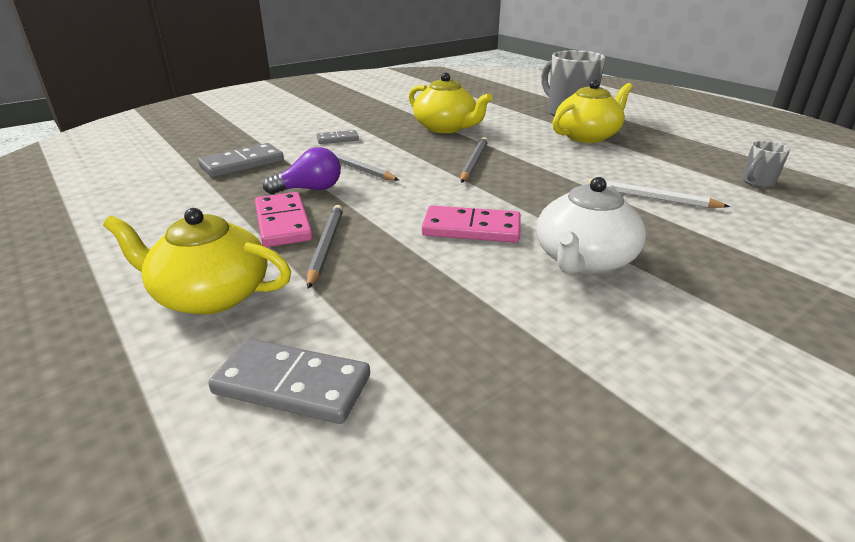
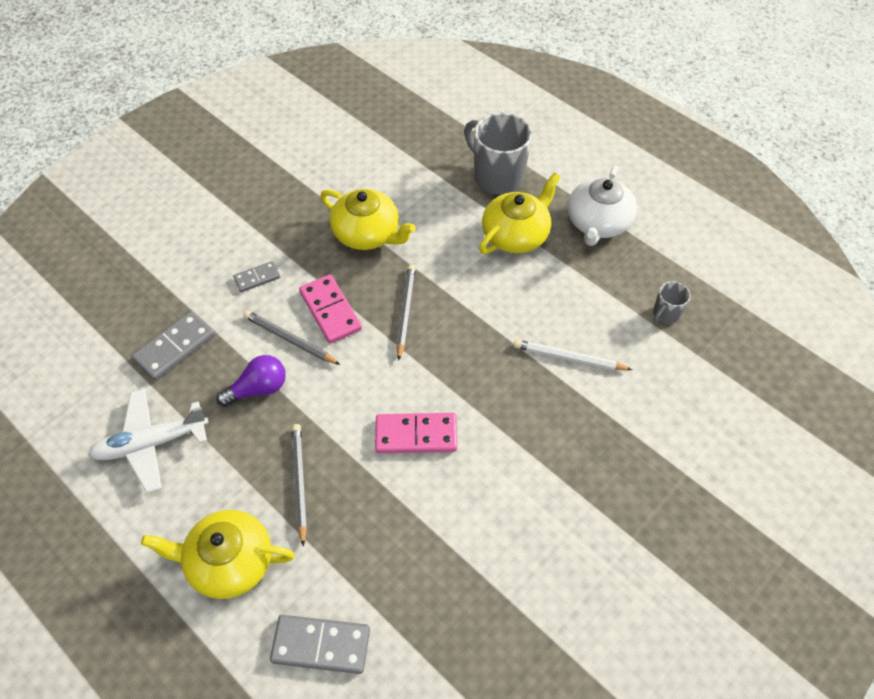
camera: 10 degrees left, 25 degrees up
(181, 209) = (151, 443): none -> white plane
(283, 223) = (252, 451): pink domino -> pink domino (330, 311)
(583, 260) = (508, 468): white teapot -> white teapot (598, 223)

